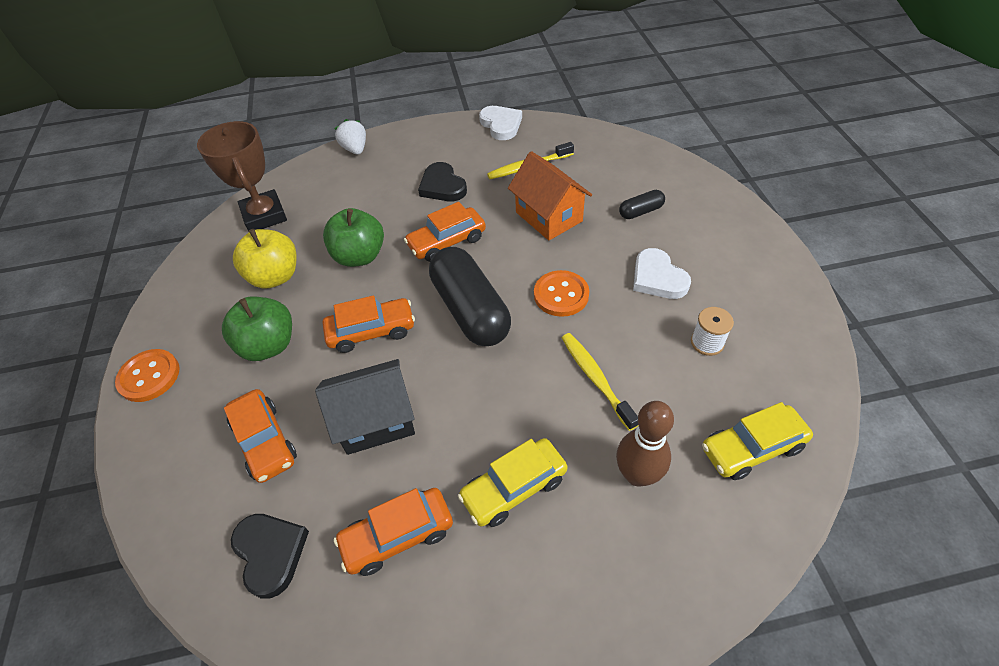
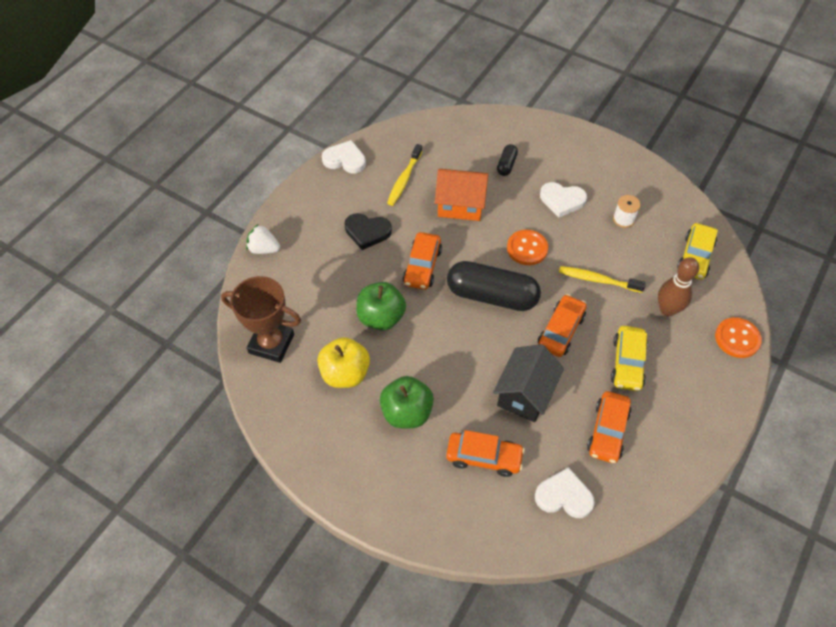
camera: 50 degrees left, 5 degrees up
(149, 376) = (361, 494): orange button -> orange button (737, 338)
(270, 553) = (564, 496): black heart -> white heart
(371, 331) = (455, 353): orange car -> orange car (561, 330)

